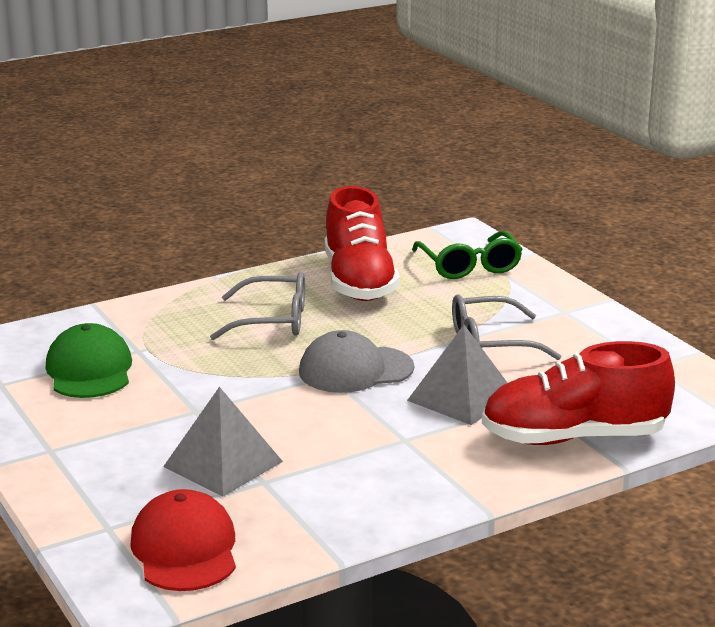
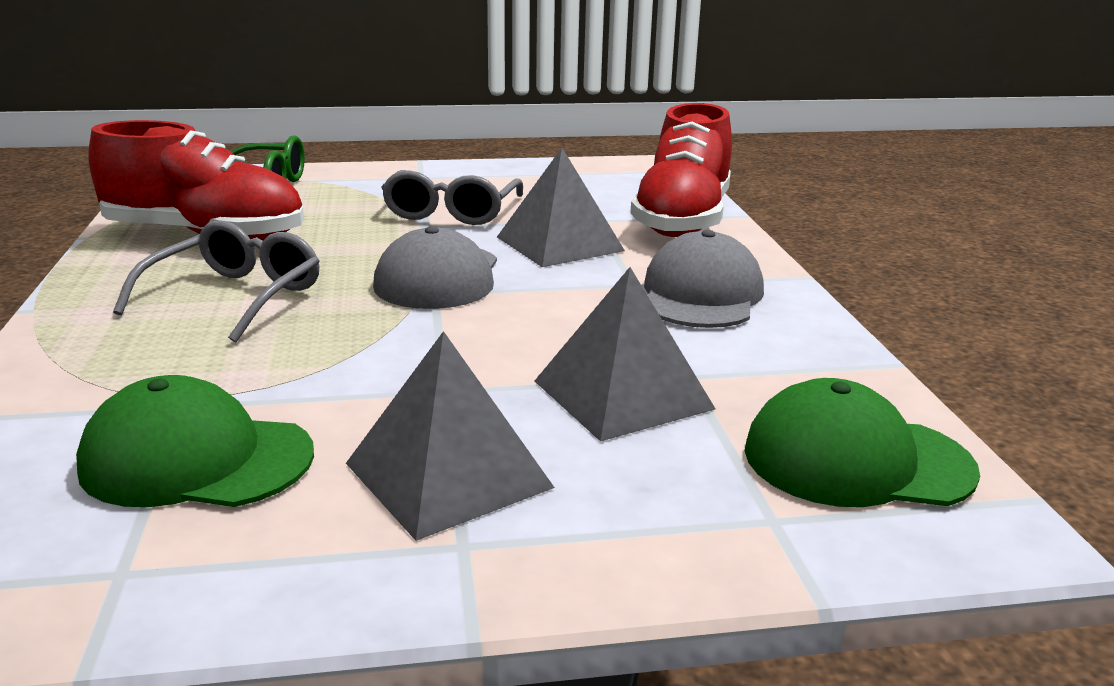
camera: 70 degrees left, 0 degrees up
(106, 433) = (448, 475): none -> grey pyramid
(185, 549) = (856, 460): red cap -> green cap
(405, 468) = (701, 295): none -> grey cap

